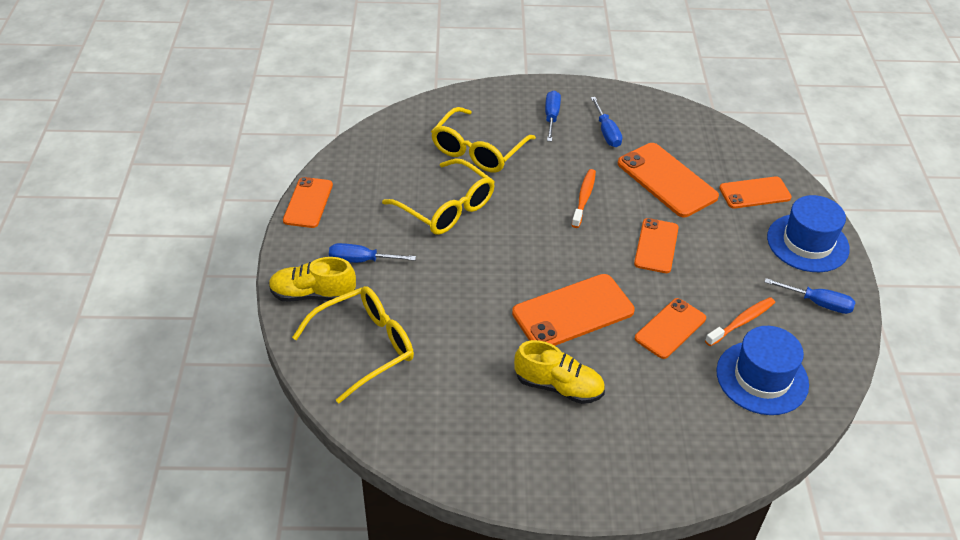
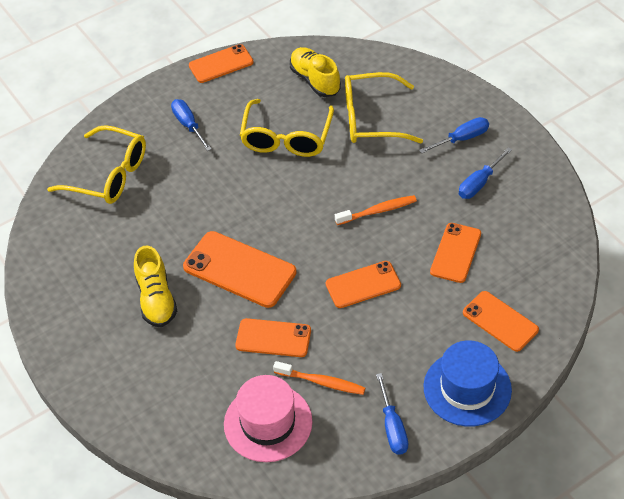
camera: 60 degrees right, 5 degrees up
(313, 294) = (134, 121): yellow shoe -> yellow shoe (315, 80)
(667, 180) = (456, 253): orange phone -> orange phone, size x0.65
(762, 378) = (268, 423): blue hat -> pink hat

